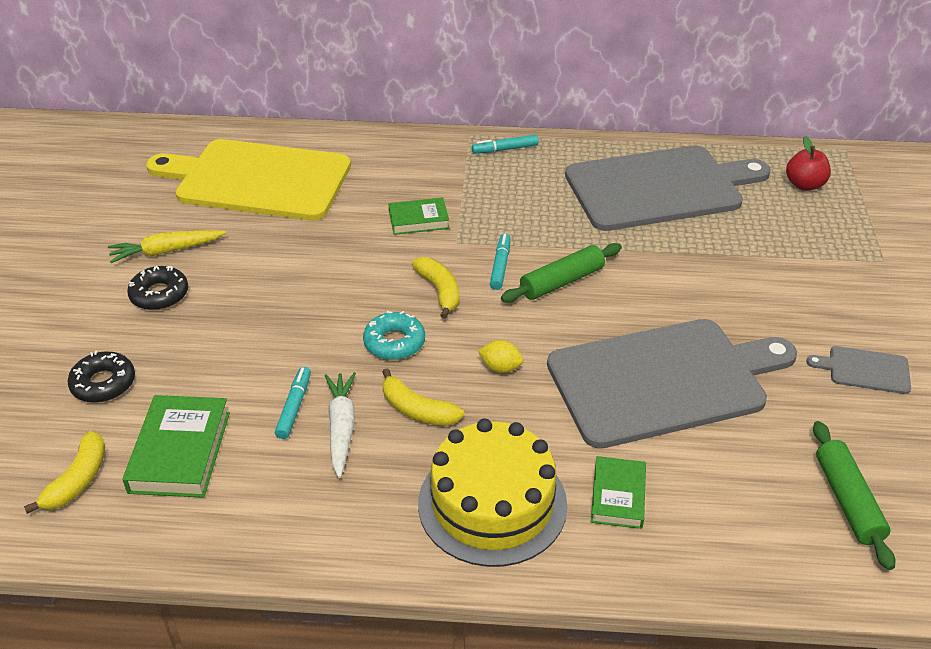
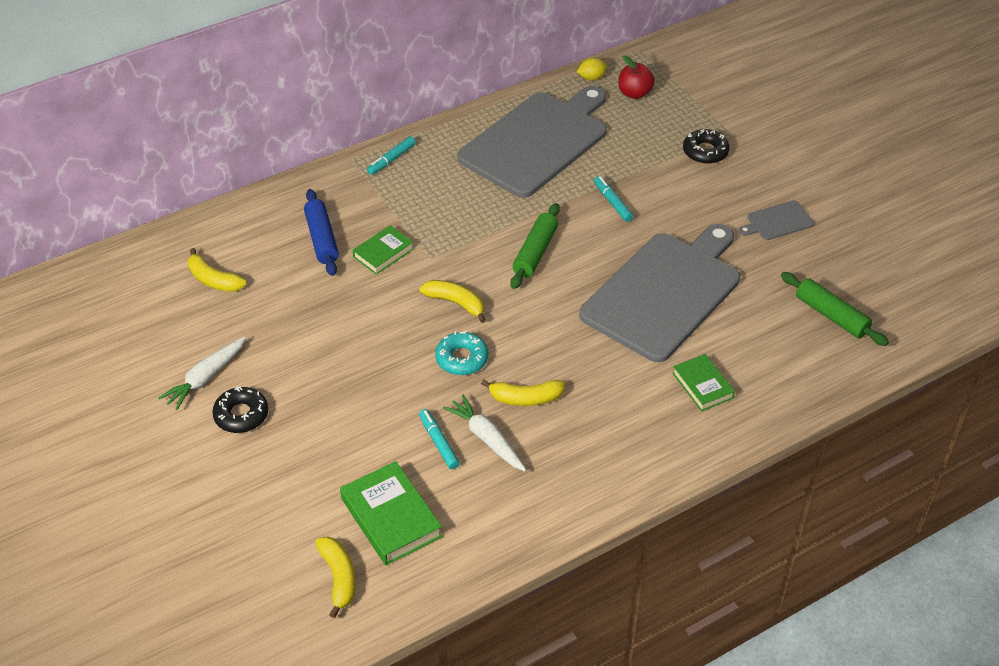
camera: 35 degrees left, 5 degrees up
(103, 383) = (277, 503): black donut -> black donut (705, 152)
(166, 251) = (205, 378): yellow carrot -> white carrot
(257, 179) = (213, 280): yellow cutting board -> yellow banana
(378, 186) = (321, 239): none -> blue rolling pin
(492, 503) = (632, 433): yellow cake -> none
(500, 266) = (480, 261): turquoise marker -> turquoise marker (612, 202)
(500, 368) = (552, 338): yellow lemon -> yellow lemon (591, 78)

